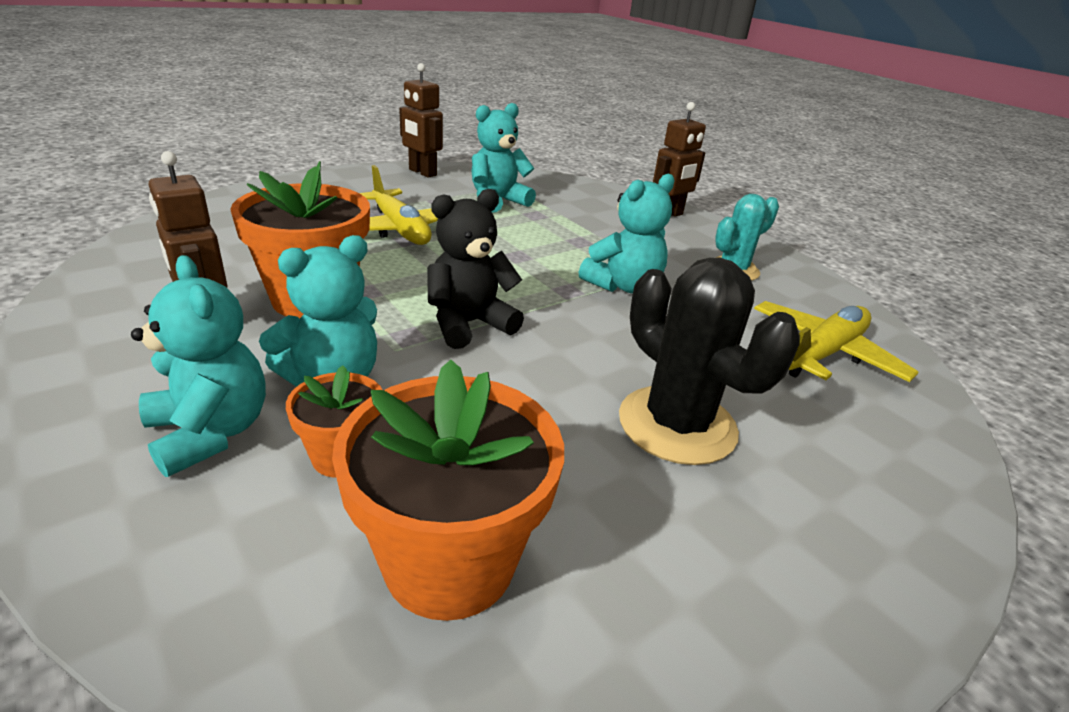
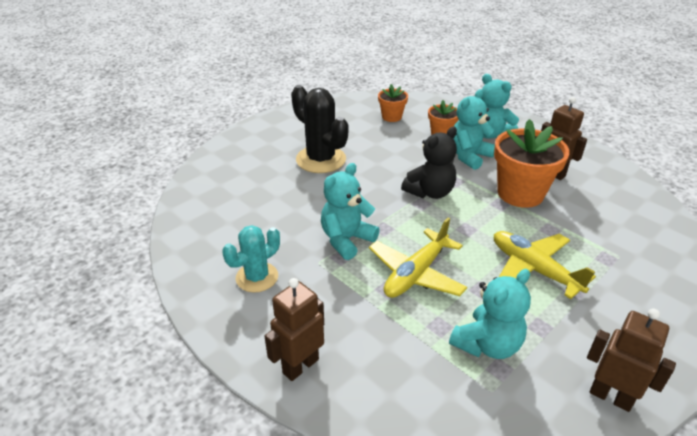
camera: 175 degrees right, 5 degrees up
(449, 561) = (391, 117): orange flower pot -> orange flower pot, size x0.53
(823, 353) = (229, 207): yellow plane -> yellow plane (416, 274)

